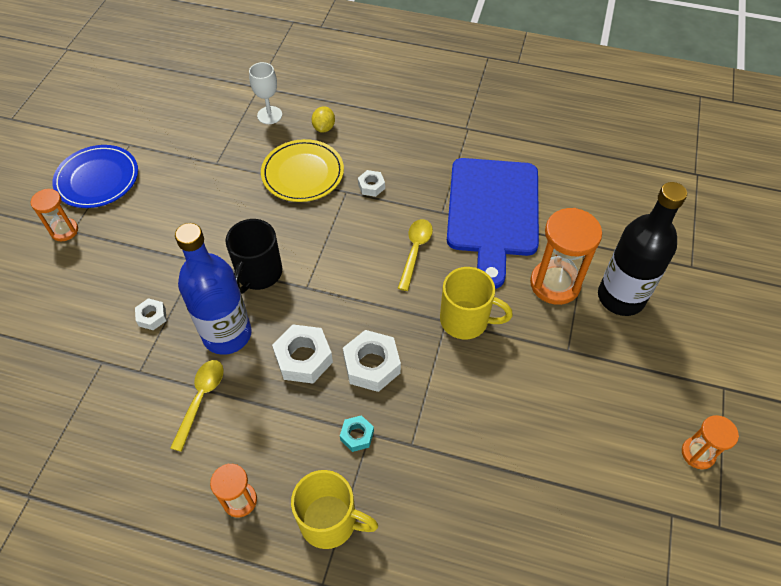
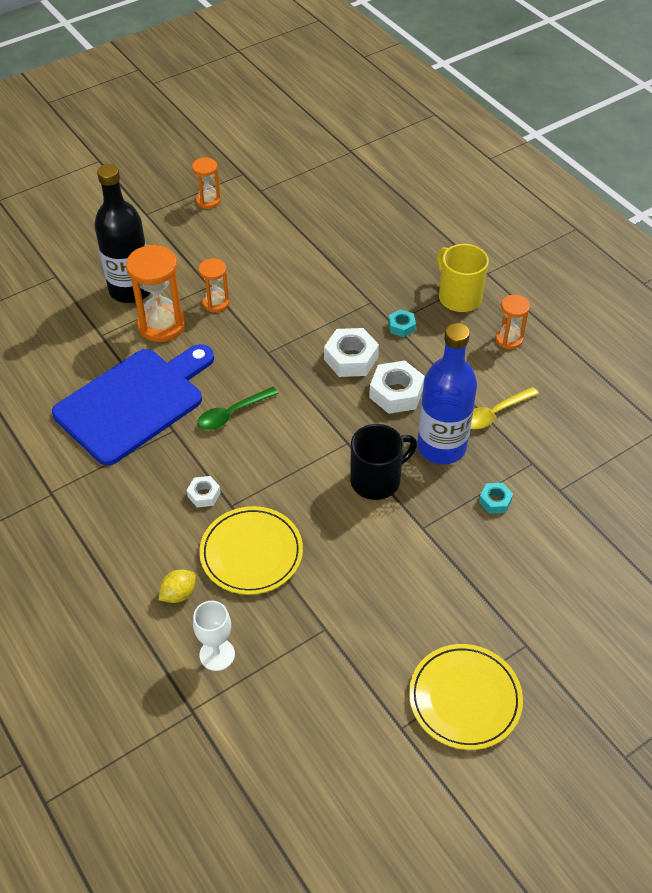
camera: 140 degrees left, 5 degrees down
(64, 231) = (533, 650): orange hourglass -> orange hourglass (216, 303)
(97, 179) = (465, 698): blue plate -> yellow plate
(152, 317) = (495, 501): white nut -> turquoise nut
(415, 251) = (232, 414): yellow spoon -> green spoon
(466, 320) = (253, 343): yellow mug -> none

